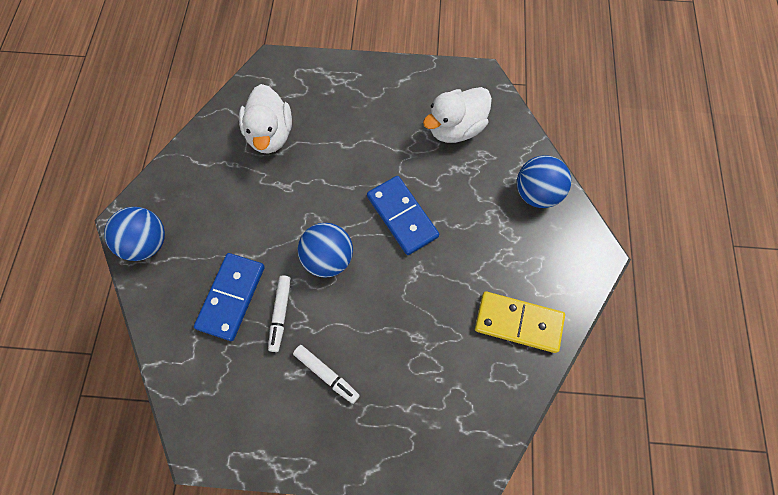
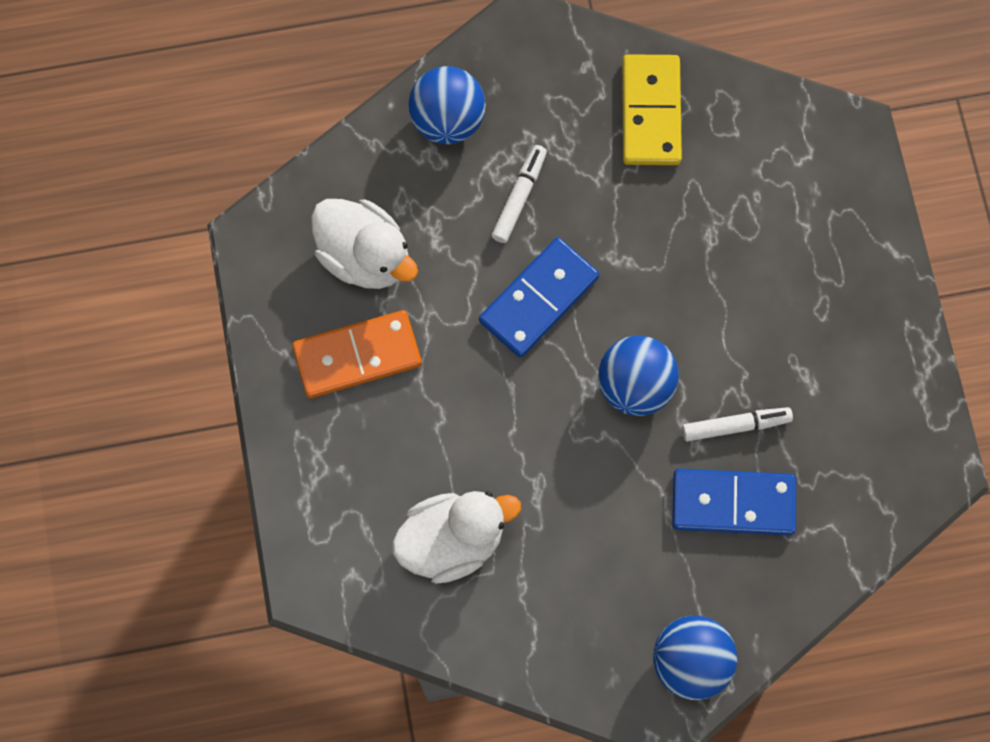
camera: 105 degrees left, 5 degrees up
(326, 374) = (796, 339): white marker -> white marker (519, 197)
(395, 111) = (357, 356): none -> orange domino

